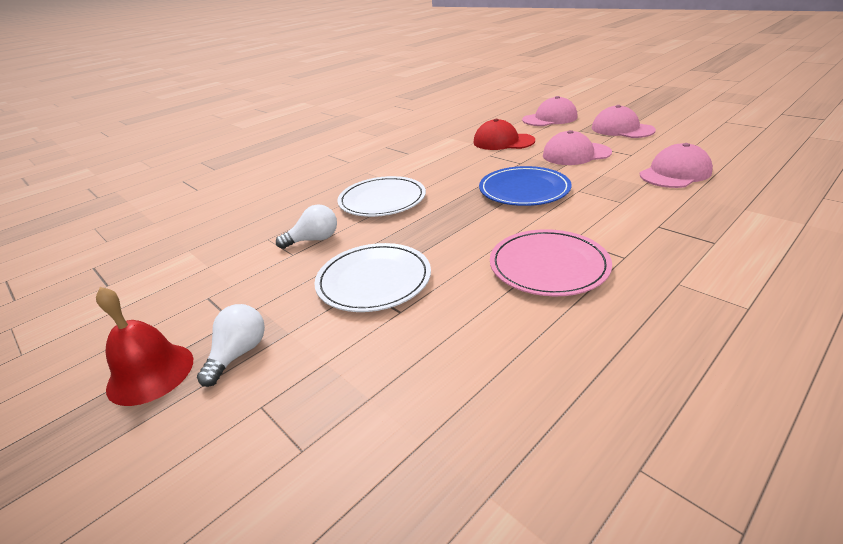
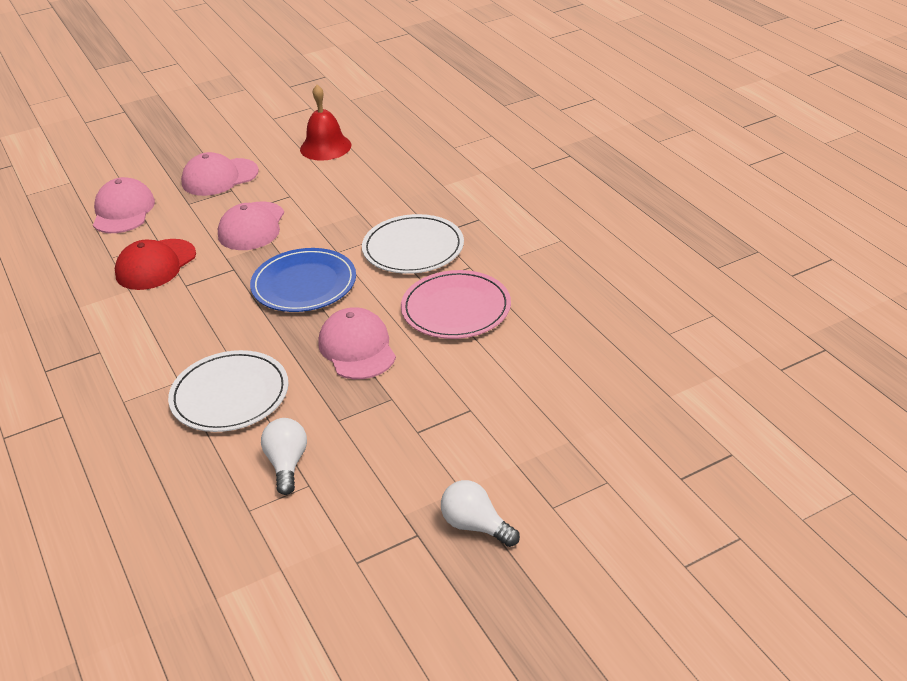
camera: 75 degrees left, 5 degrees up
(150, 373) = (473, 595): red bell -> red bell (325, 147)
(374, 280) = (408, 421): white plate -> white plate (413, 248)
(675, 173) = (354, 189): pink cap -> pink cap (357, 348)

